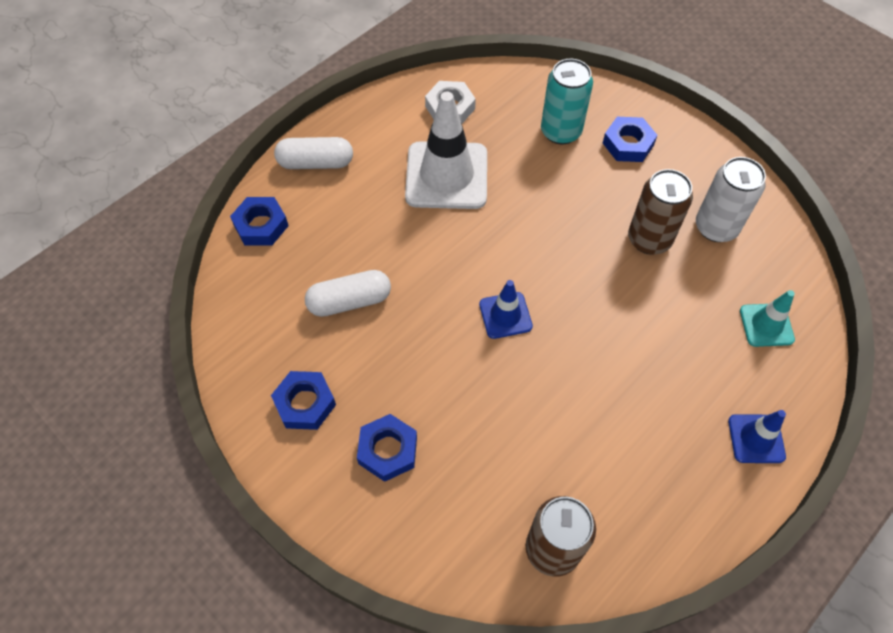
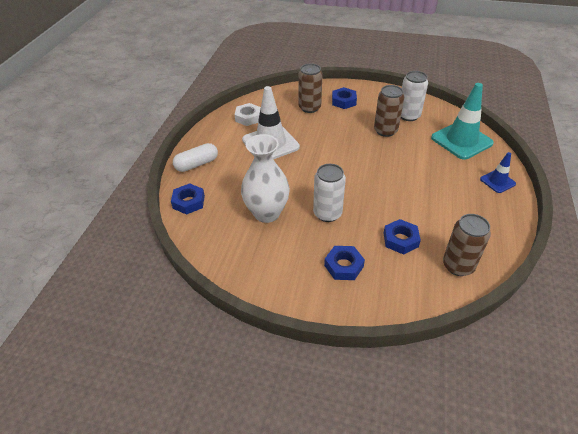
camera: 30 degrees left, 15 degrees down
(305, 403) = (282, 267): blue nut -> blue nut (400, 240)
(349, 301) = (267, 213): white capsule -> white vase
(433, 349) = (327, 213): none -> white can
(505, 315) = (349, 185): blue traffic cone -> none
(560, 132) = (309, 107): turquoise can -> brown can
(766, 325) = (461, 140): turquoise traffic cone -> turquoise traffic cone, size x1.93

